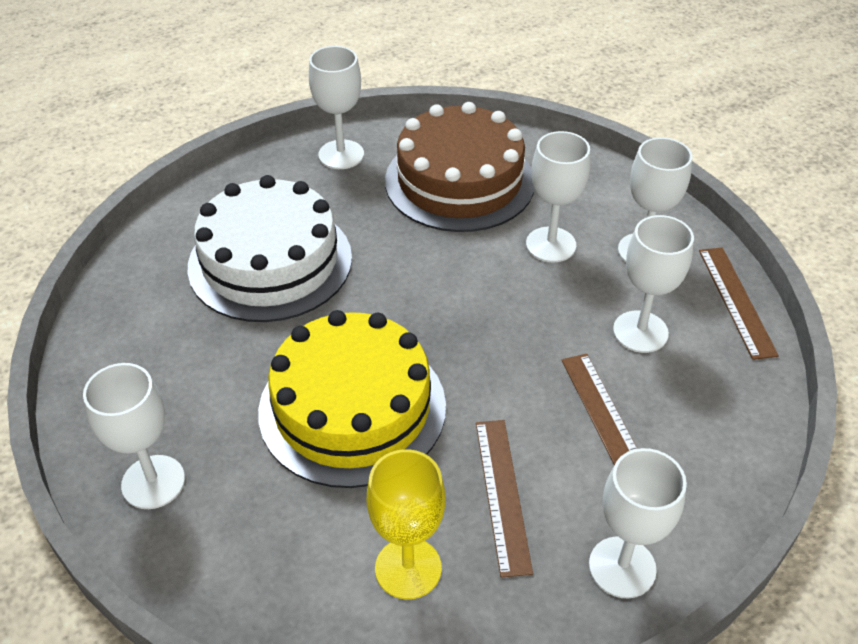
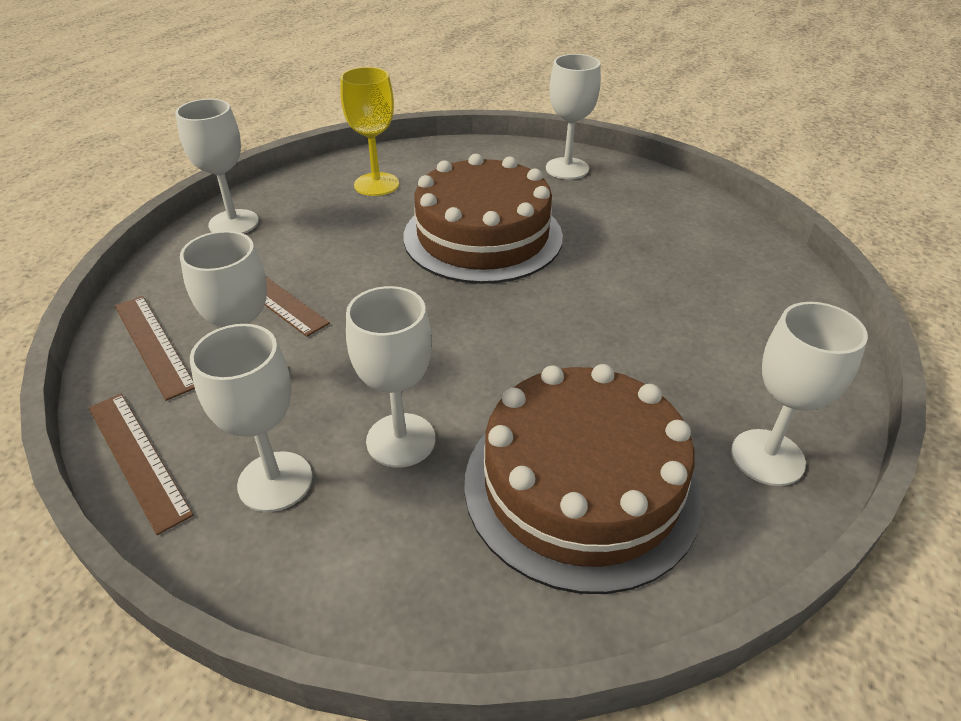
camera: 150 degrees right, 5 degrees down
(270, 262) = (671, 304): white cake -> none
(352, 408) = (483, 236): yellow cake -> brown cake
(503, 494) = (335, 229): brown ruler -> brown ruler (153, 345)

